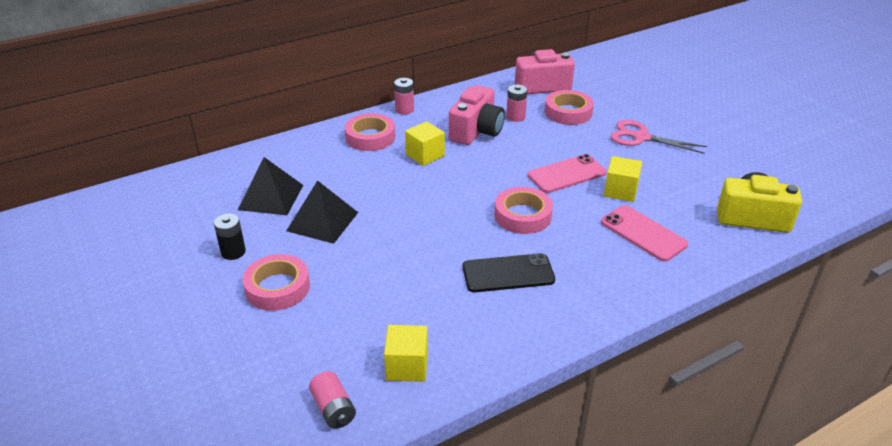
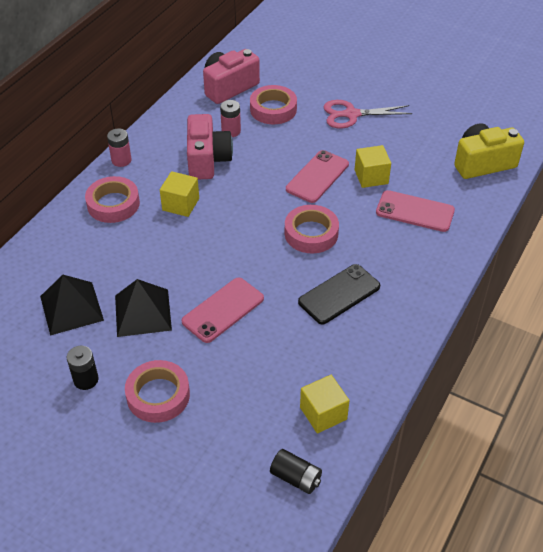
camera: 30 degrees left, 10 degrees up
(333, 409) = (296, 478): pink battery -> black battery
(390, 245) = (223, 310): none -> pink phone

